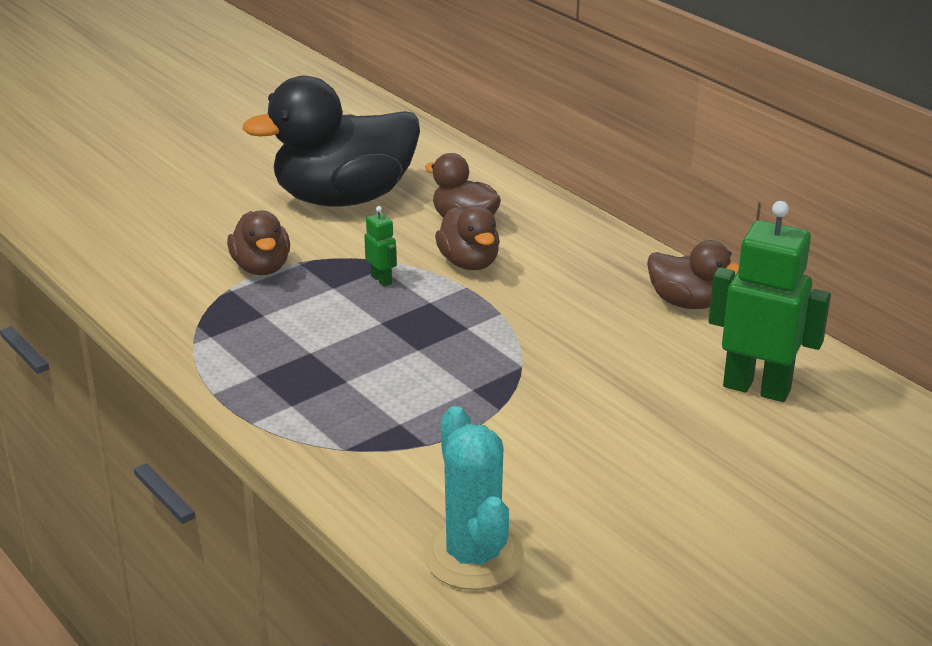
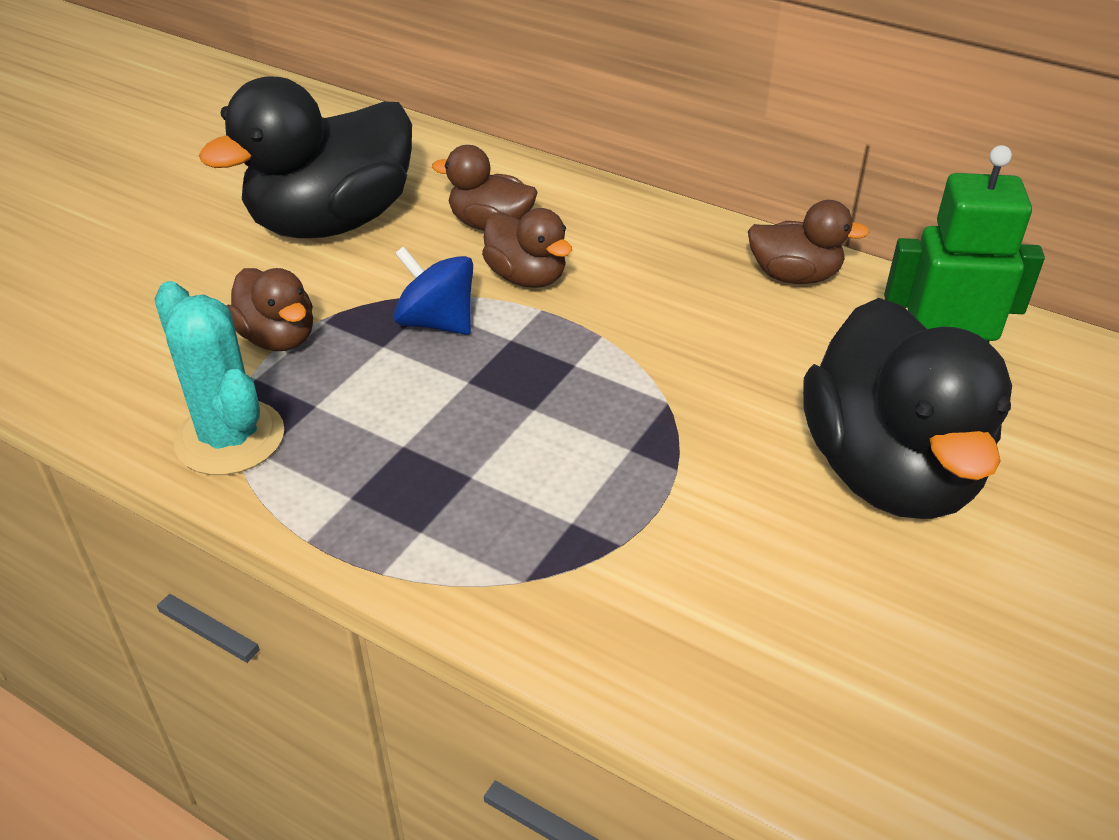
camera: 20 degrees left, 10 degrees up
(381, 280) = (436, 322): green robot -> blue spinning top
(473, 556) = (776, 702): turquoise cactus -> turquoise cactus (230, 438)
(662, 446) = (889, 471): none -> black duck

